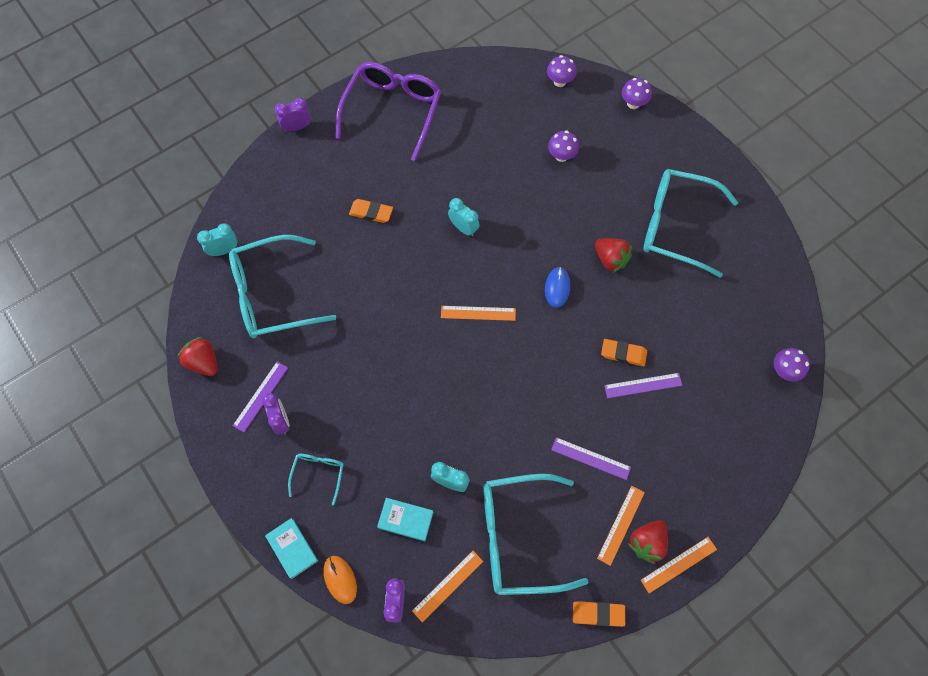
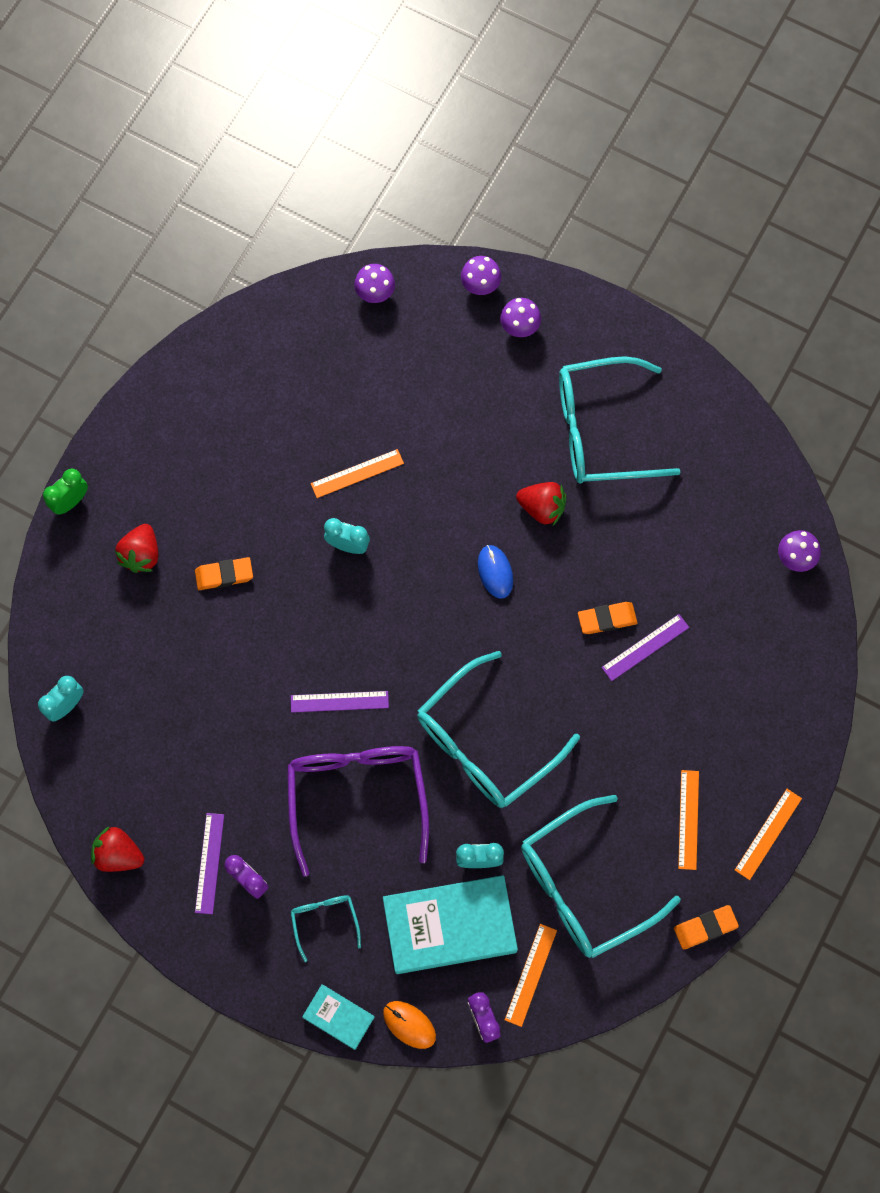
camera: 25 degrees left, 5 degrees up
(272, 295) = (157, 734): turquoise glasses -> turquoise glasses (485, 742)
(297, 127) = (71, 501): purple clock -> green clock
(392, 111) = (182, 426): purple glasses -> purple glasses (357, 796)
(405, 520) = (449, 925): turquoise book -> turquoise book, size x2.02
(478, 313) = (416, 645): orange ruler -> orange ruler (357, 473)
(561, 156) = (423, 396): purple mushroom -> purple mushroom (519, 327)
(590, 458) = (623, 760): purple ruler -> purple ruler (339, 701)
(647, 542) = (724, 826): red strawberry -> red strawberry (141, 554)

